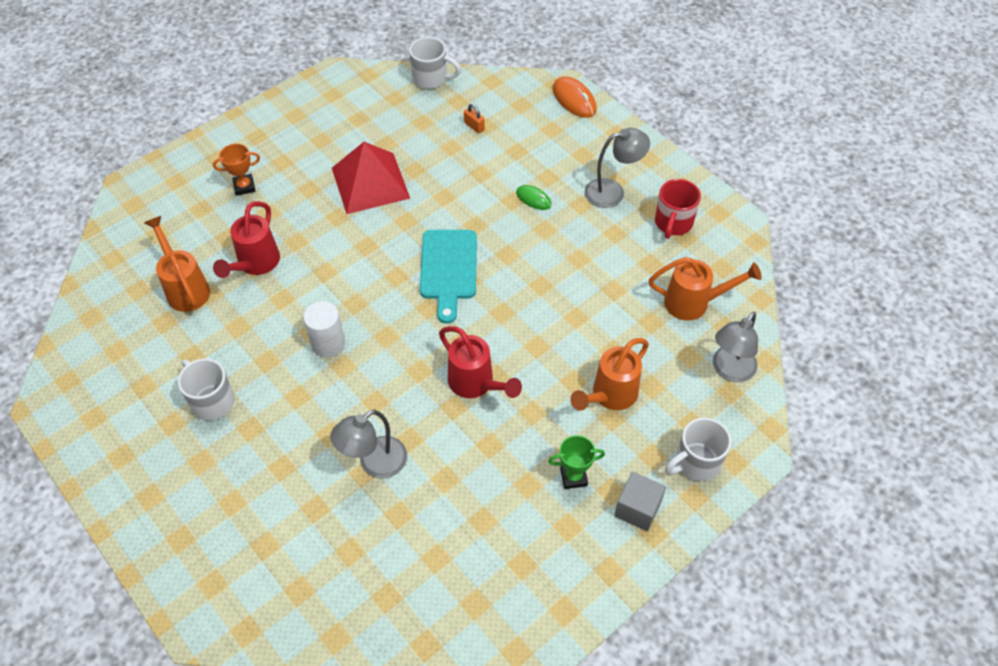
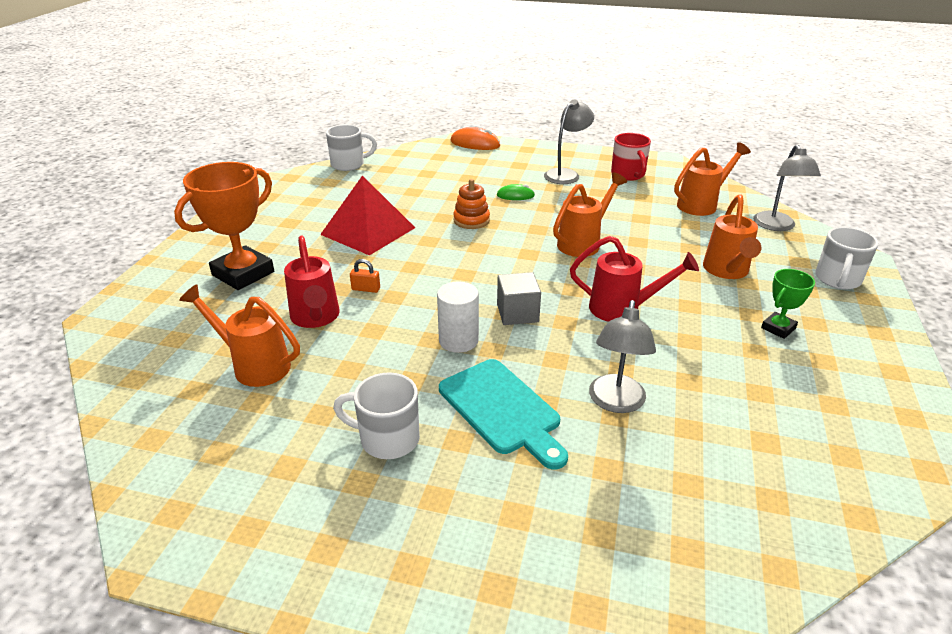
camera: 35 degrees left, 20 degrees down
(244, 187) = (243, 273): orange trophy -> orange trophy, size x1.99
(448, 269) = (503, 253): turquoise cutting board -> turquoise cutting board (502, 409)
(463, 213) = (471, 220): none -> orange stacking toy
(474, 126) = (417, 176): orange padlock -> orange padlock (366, 289)
(527, 293) = (583, 243): none -> orange watering can
(637, 509) = (848, 324): grey cube -> grey cube (517, 313)

